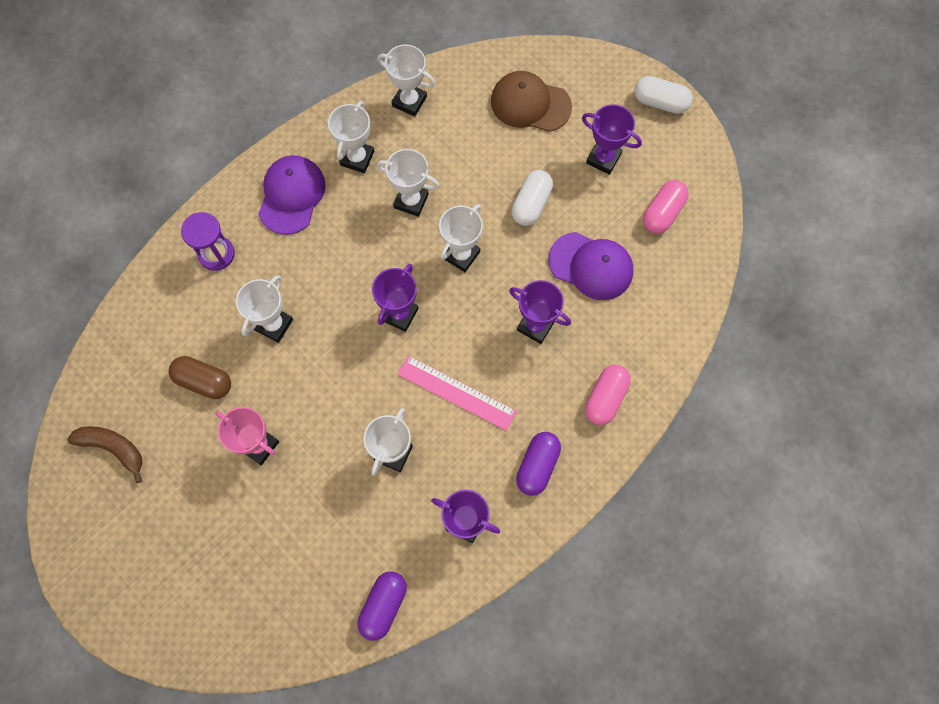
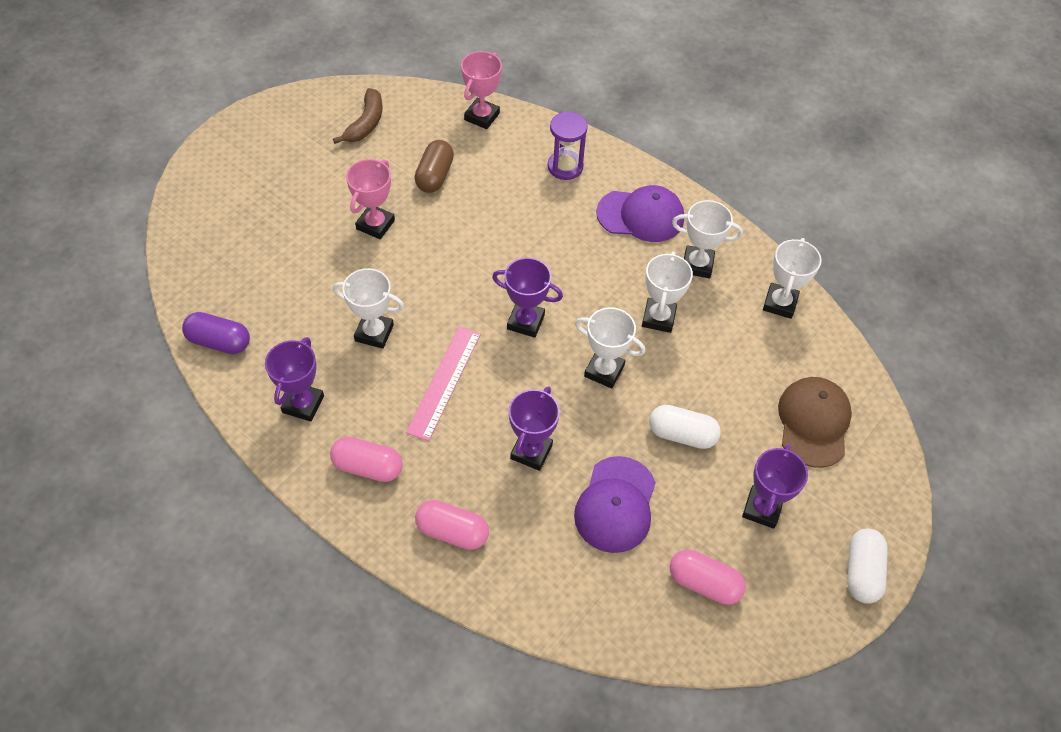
camera: 80 degrees right, 15 degrees down
(130, 326) = (482, 116): none -> pink trophy
(274, 325) = (498, 220): white trophy -> none
(537, 466) = (368, 467): purple capsule -> pink capsule

